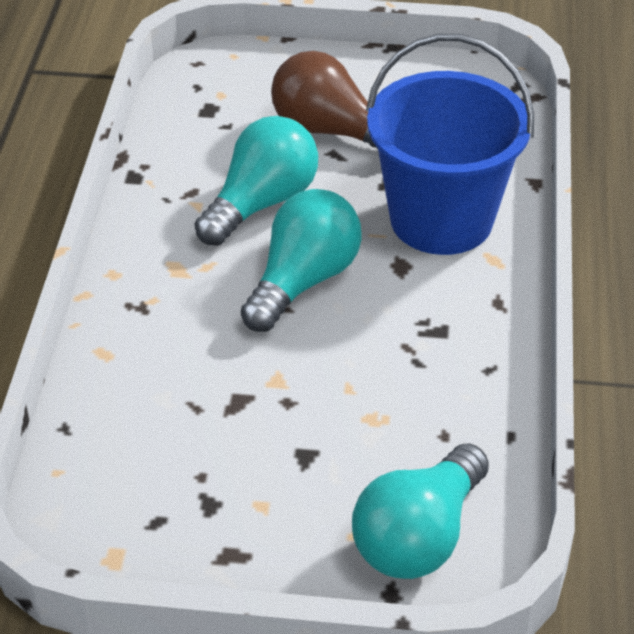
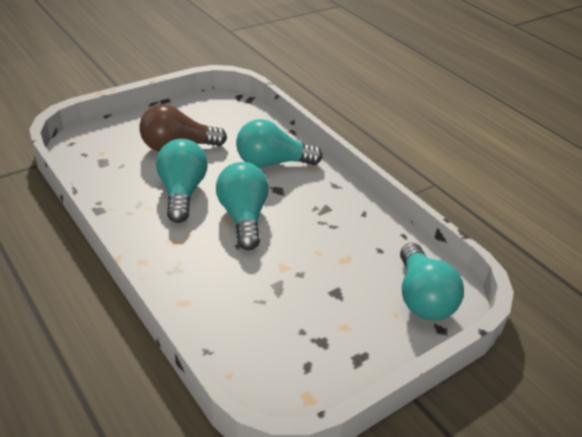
camera: 45 degrees left, 5 degrees down
(441, 220) = (272, 163): blue bucket -> turquoise light bulb

